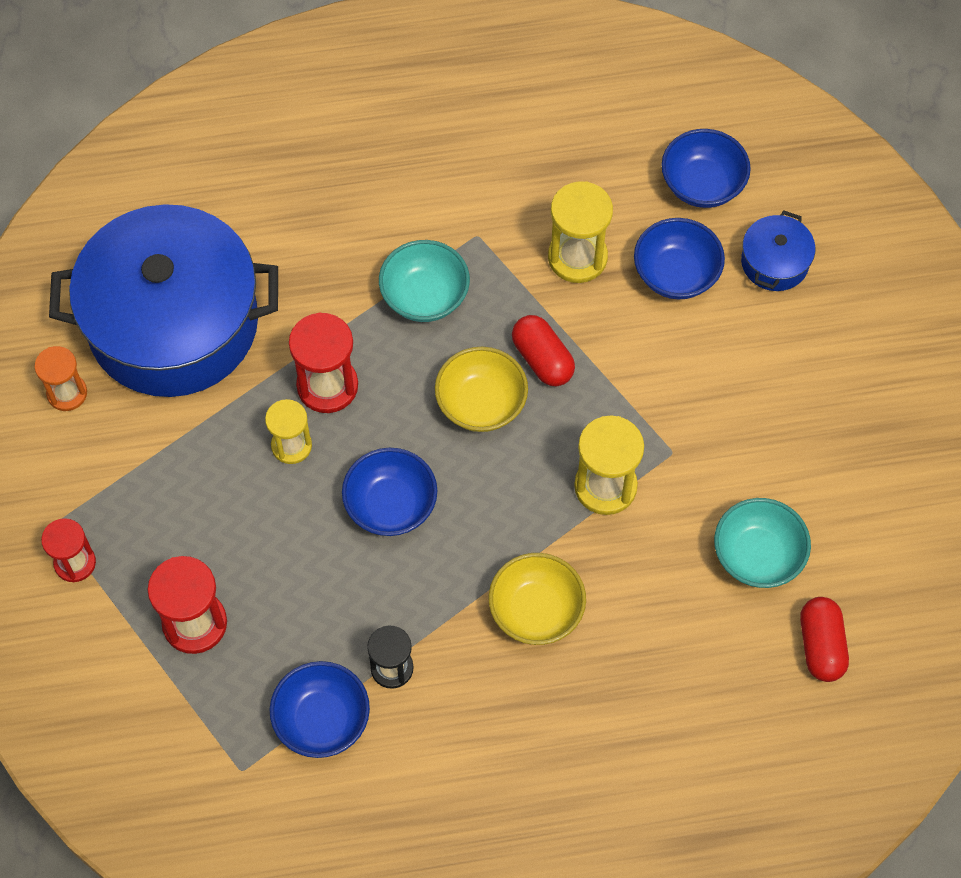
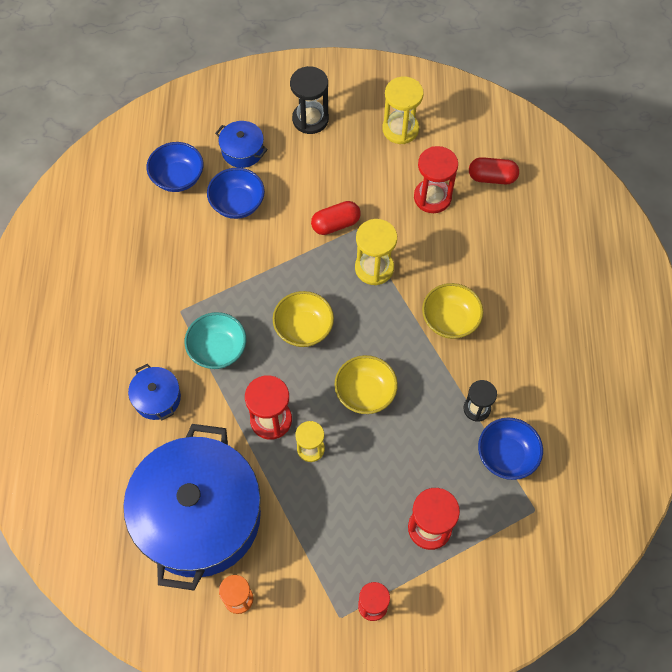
camera: 80 degrees left, 0 degrees up
(336, 236) = (157, 398): none -> blue pot
(391, 505) = (365, 393): blue bowl -> yellow bowl
(542, 359) = (280, 288): red capsule -> red capsule (335, 224)
(577, 257) = (211, 255): yellow hourglass -> yellow hourglass (400, 129)
(757, 556) = (432, 197): turquoise bowl -> red hourglass
(862, 348) = (310, 119): none -> black hourglass

